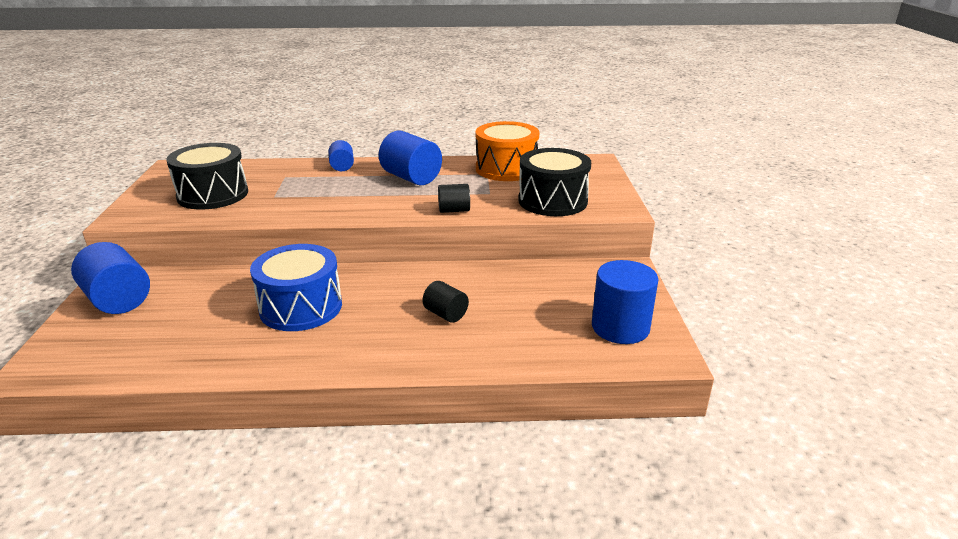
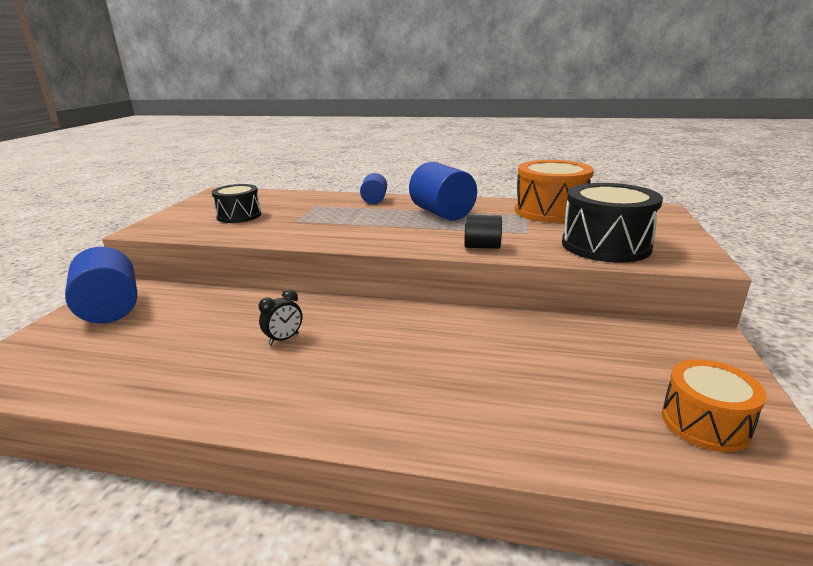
camera: 15 degrees right, 5 degrees down
(213, 194) = (239, 216): black drum -> black drum, size x0.63
(301, 307) = (284, 339): blue drum -> black clock
(445, 314) = (451, 369): black cylinder -> none
(620, 327) = (705, 423): blue cylinder -> orange drum

